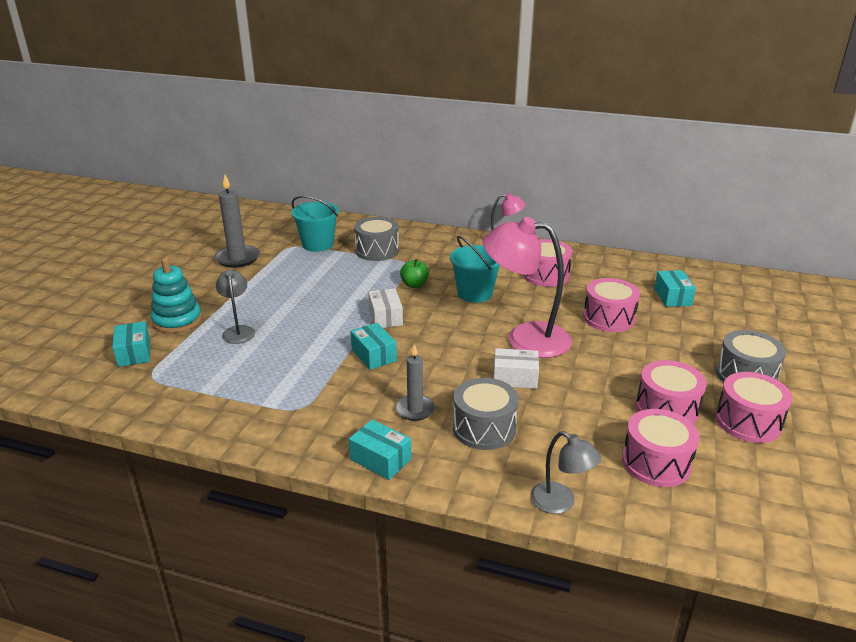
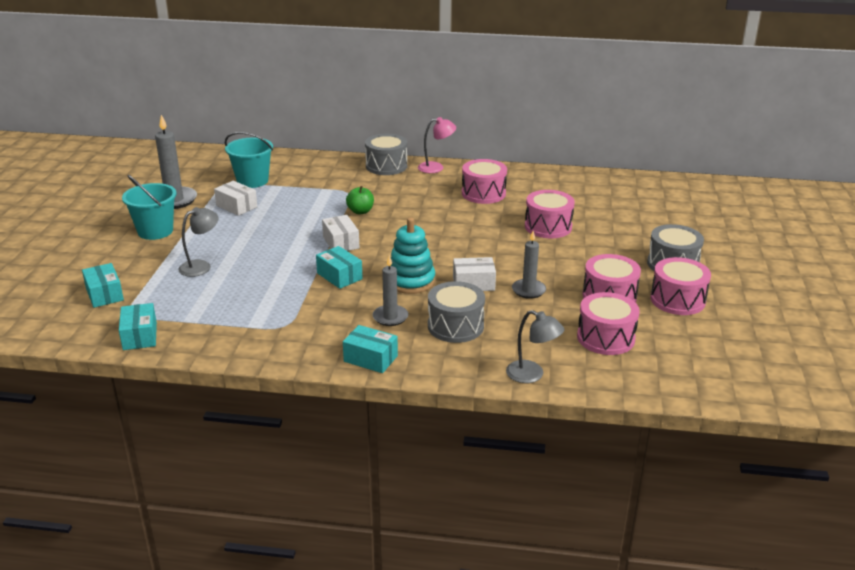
camera: 10 degrees left, 0 degrees up
(177, 320) = (136, 262): turquoise stacking toy -> turquoise stacking toy (410, 281)
(238, 331) = (201, 266): grey lamp -> grey lamp turned 75 degrees clockwise
(294, 269) = (236, 206): none -> white box
(377, 251) = (314, 182): grey drum -> grey drum (386, 166)
(474, 293) = (420, 215): turquoise bucket -> turquoise bucket (155, 231)
(525, 338) = (475, 250): pink lamp -> none
(574, 392) = (528, 290): none -> grey candle
(672, 297) = (602, 204): turquoise box -> turquoise box (140, 336)

